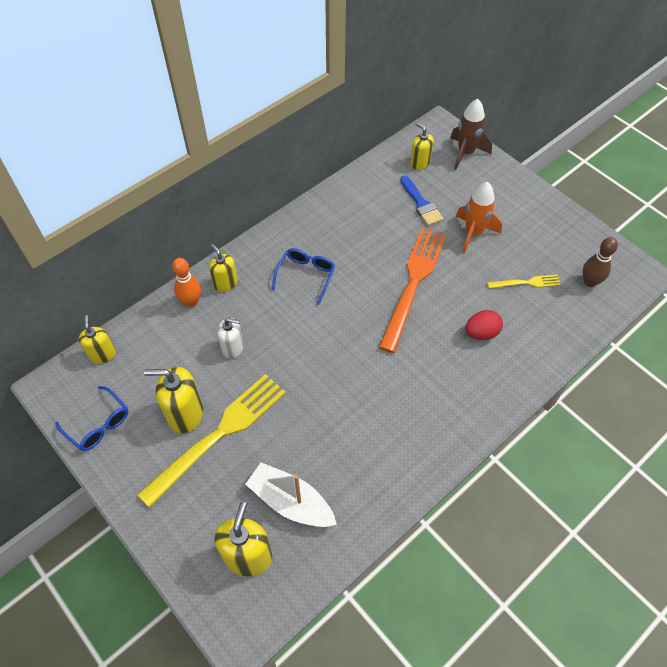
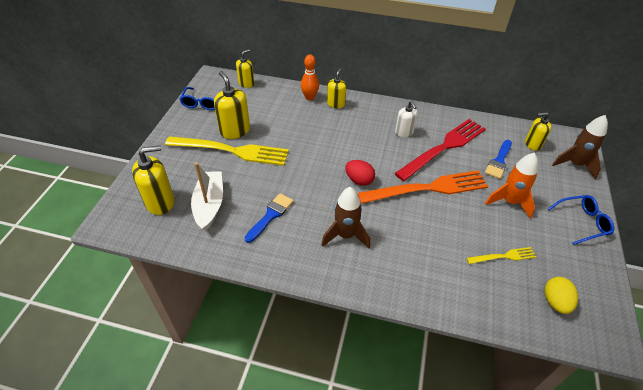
camera: 55 degrees right, 10 degrees down
(233, 347) = (295, 128): white soap dispenser -> white soap dispenser (404, 132)
(306, 275) = (377, 134): blue glasses -> blue glasses (582, 222)
(351, 446) = (270, 215): none -> blue brush
(370, 232) = (444, 147): none -> red fork
(420, 162) = (532, 144): yellow soap dispenser -> yellow soap dispenser turned 105 degrees counterclockwise
(423, 391) = (345, 235): none -> brown rocket
(481, 333) = (427, 247): red egg -> red egg (359, 180)
(527, 282) = (503, 256): yellow fork -> yellow fork turned 60 degrees counterclockwise
(589, 282) = (555, 302): brown bowling pin -> yellow egg

